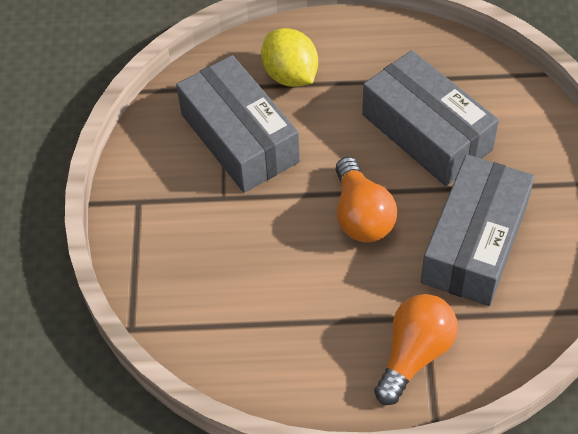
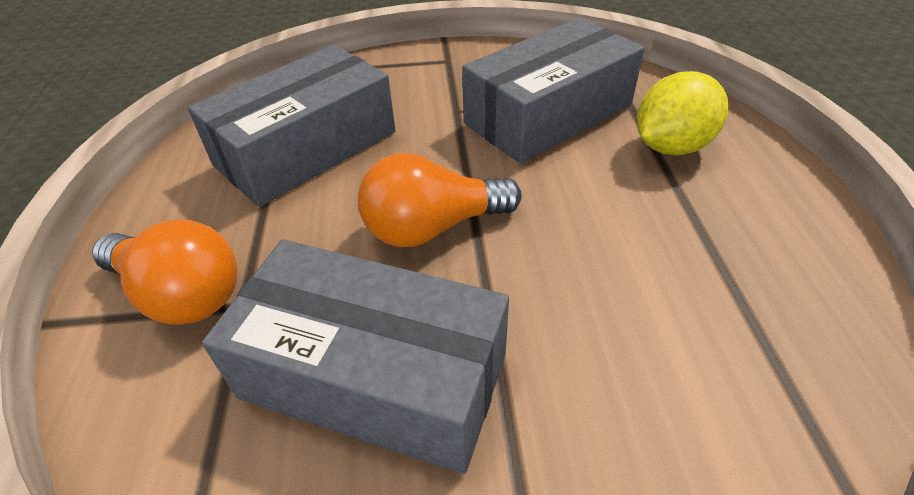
camera: 85 degrees right, 10 degrees down
(426, 132) = (613, 301): grey box -> grey box (306, 148)

